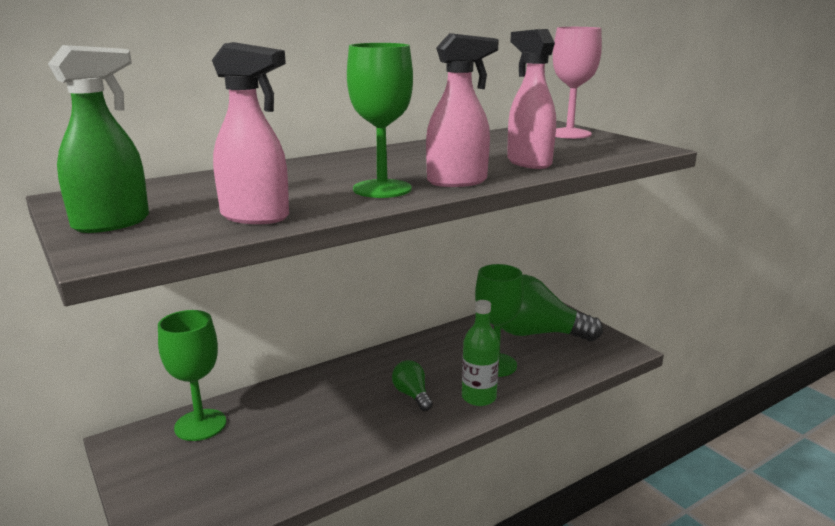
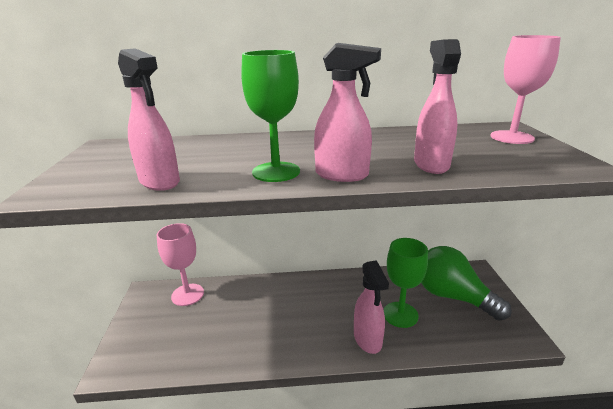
camera: 30 degrees right, 5 degrees up
(112, 223) = (85, 170): green spray bottle -> none
(200, 425) = (187, 295): green goblet -> pink goblet
(412, 395) = (322, 319): green light bulb -> none
(479, 397) = (367, 340): green bottle -> pink spray bottle

